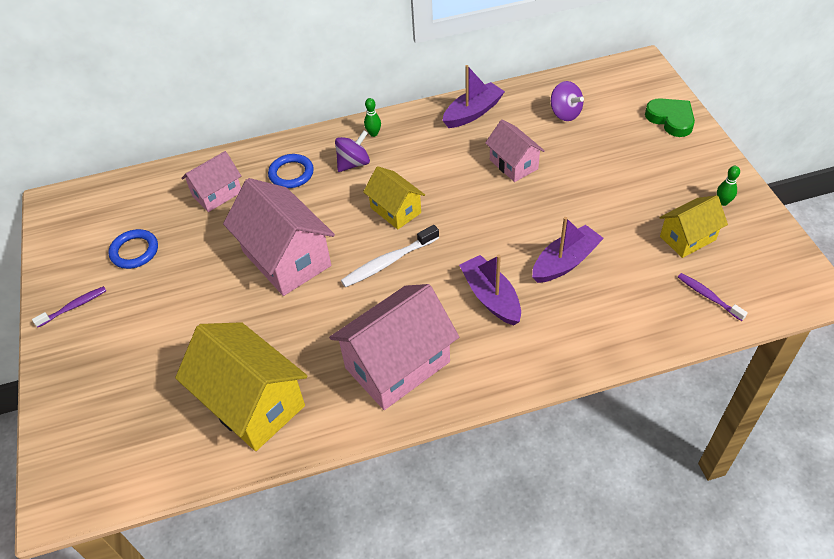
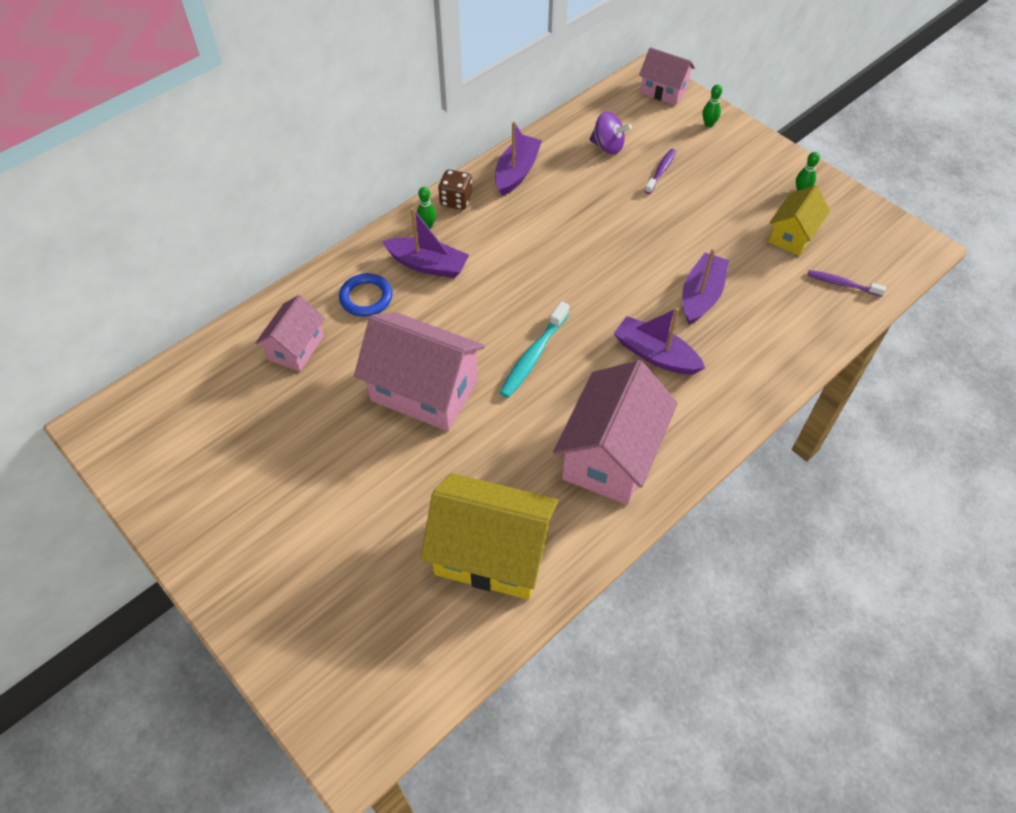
camera: 30 degrees left, 5 degrees up
(74, 307) = (213, 534): purple toothbrush -> purple toothbrush (661, 171)
(134, 251) = (243, 445): blue ring -> none
(353, 163) = (427, 265): purple spinning top -> purple boat
(388, 262) = (533, 356): white toothbrush -> turquoise toothbrush
(395, 210) = (505, 300): yellow house -> none
(409, 121) = (456, 200): none -> brown dice
(513, 164) = (591, 214): pink house -> pink house (663, 91)
(671, 119) = (708, 124): green heart -> green bowling pin

